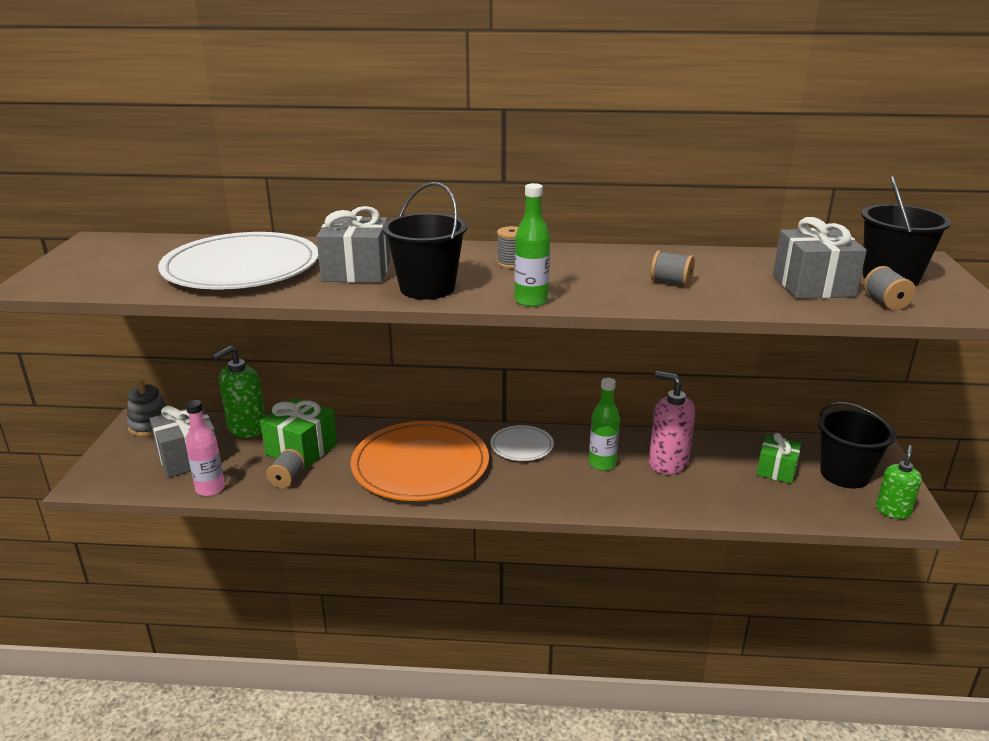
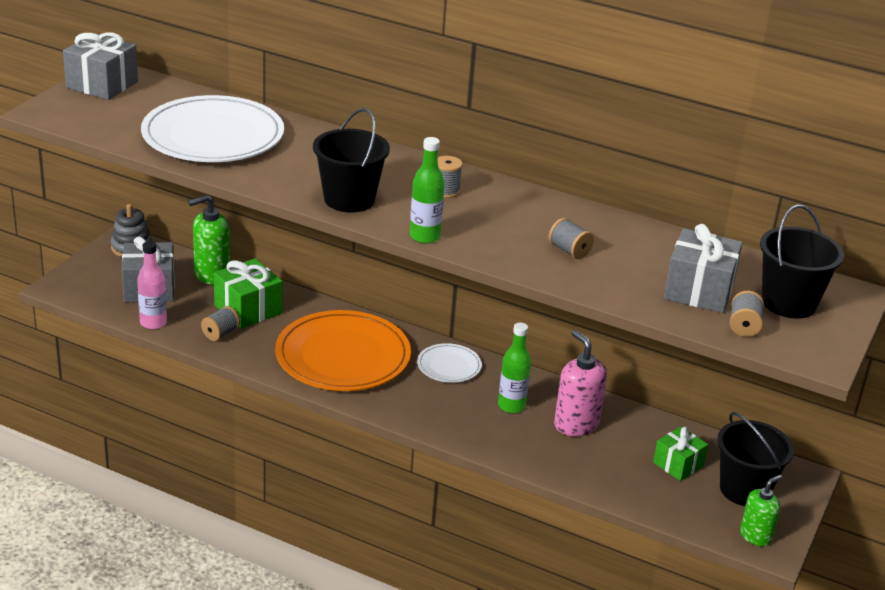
camera: 20 degrees right, 5 degrees up
(356, 271) = (305, 164): grey gift -> grey gift (102, 84)

